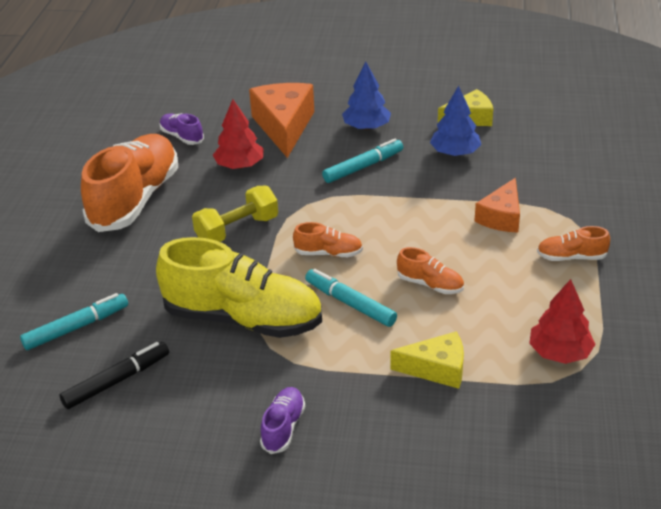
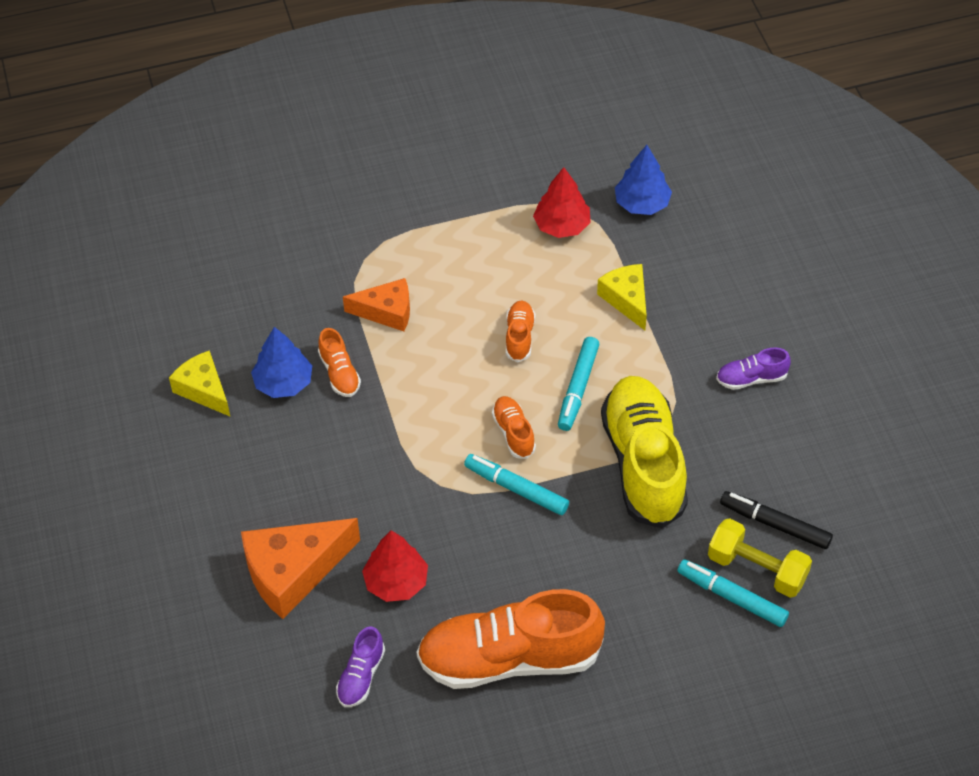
camera: 115 degrees left, 15 degrees up
(237, 229) = (515, 529): yellow dumbbell -> yellow dumbbell (757, 569)
(363, 167) = (347, 458): turquoise marker -> turquoise marker (516, 489)
(366, 127) = (261, 485): blue tree -> blue tree (642, 203)
(571, 257) = (426, 245): orange shoe -> orange shoe (339, 373)

